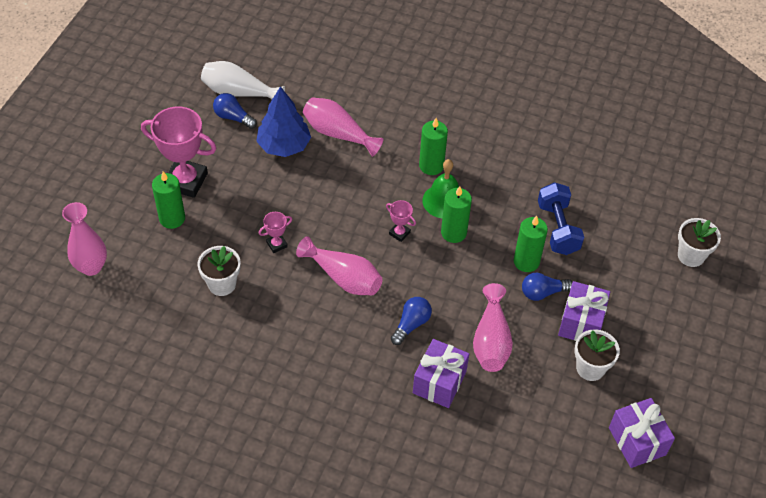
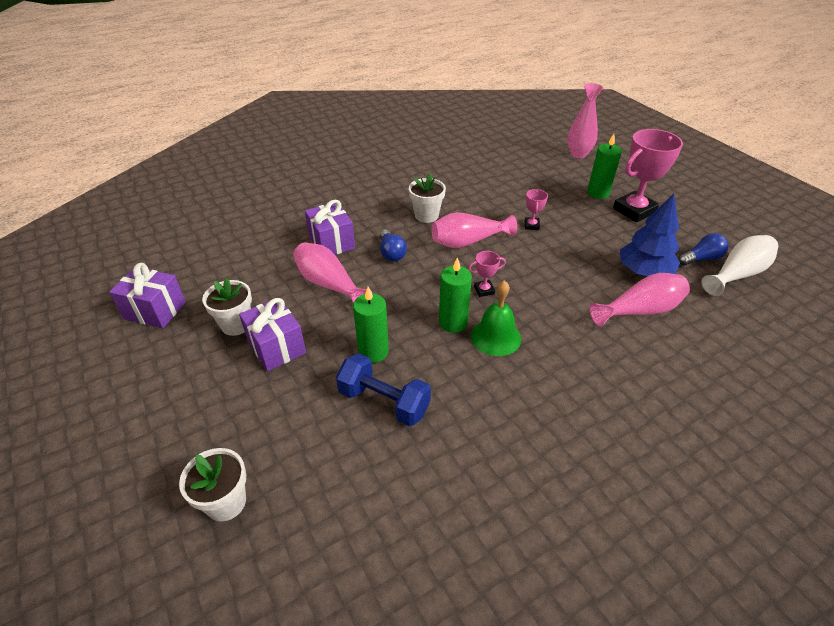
camera: 130 degrees right, 10 degrees down
(222, 284) = (516, 191): white flower pot -> white flower pot (426, 215)
(431, 166) = (549, 353): green candle -> none
(542, 292) = (332, 341): blue light bulb -> none

